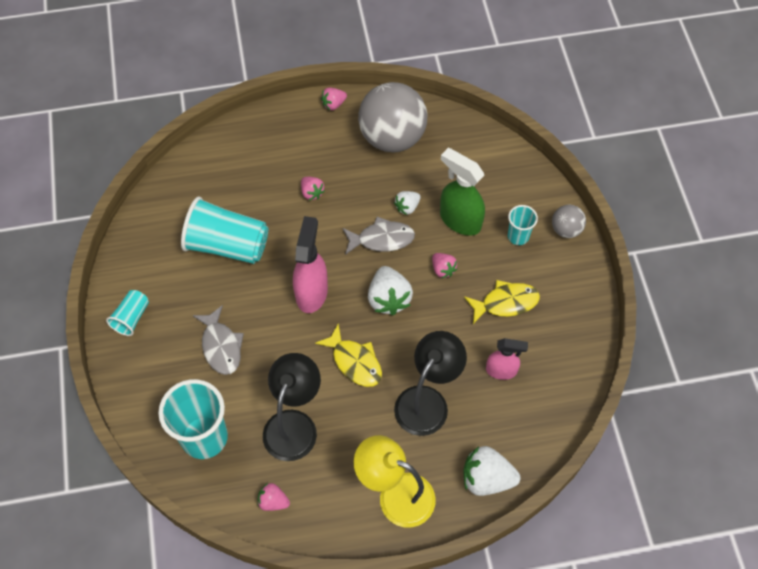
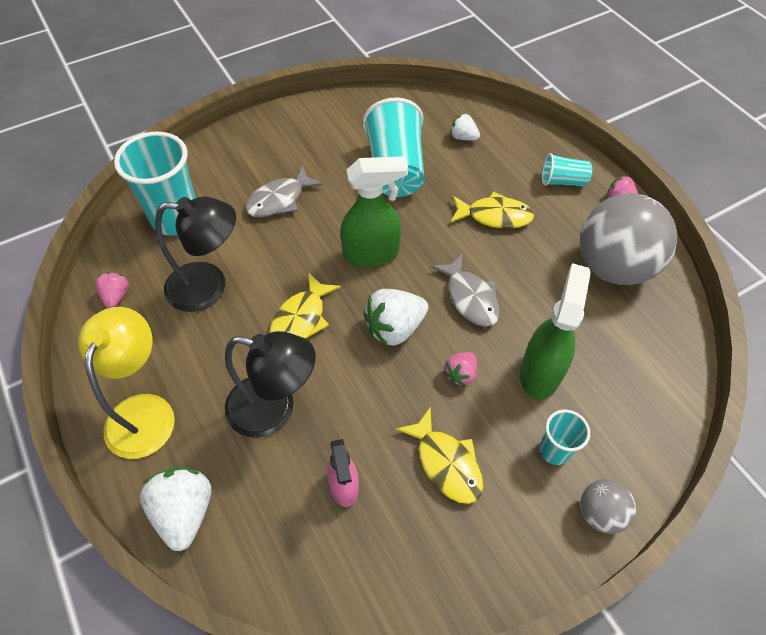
camera: 70 degrees right, 5 degrees down
(131, 318) = (286, 128): turquoise cup -> turquoise cup (562, 181)
(312, 193) = (494, 216): pink strawberry -> yellow fish
(312, 292) = (372, 254): pink spray bottle -> green spray bottle
(407, 207) = (527, 310): white strawberry -> white strawberry (463, 137)

